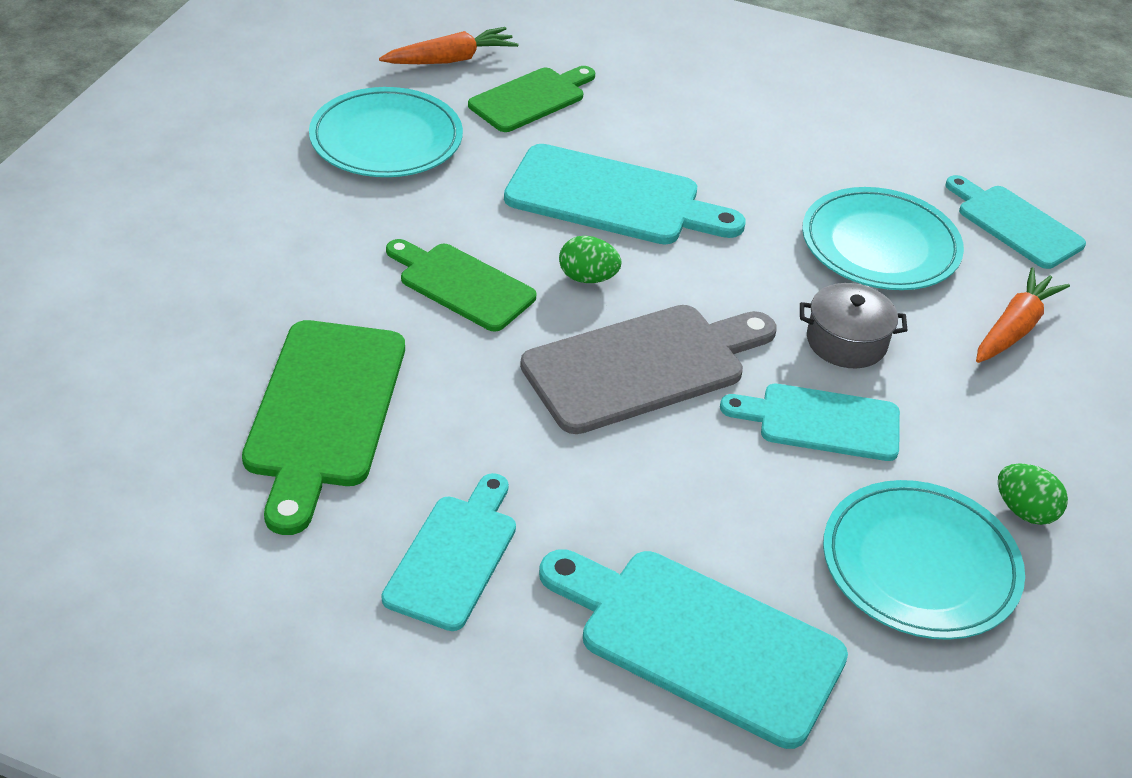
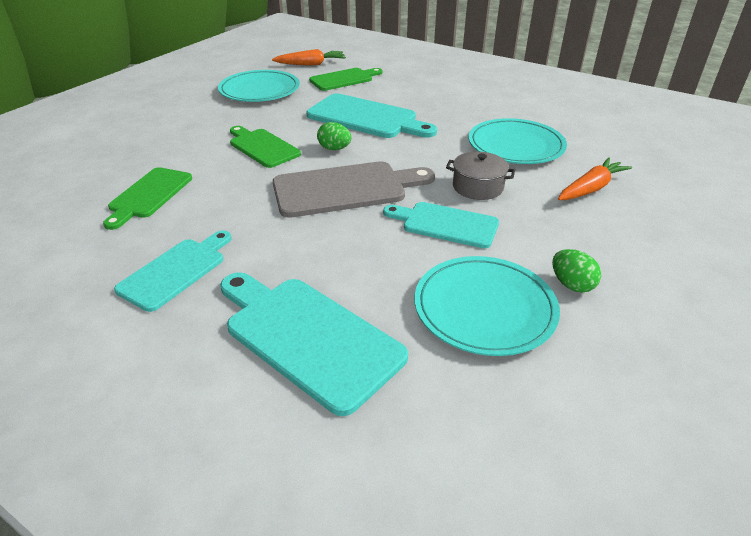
camera: 15 degrees right, 5 degrees down
(323, 412) = (148, 195): green cutting board -> green cutting board, size x0.65
(1015, 224) = (604, 141): turquoise cutting board -> none

